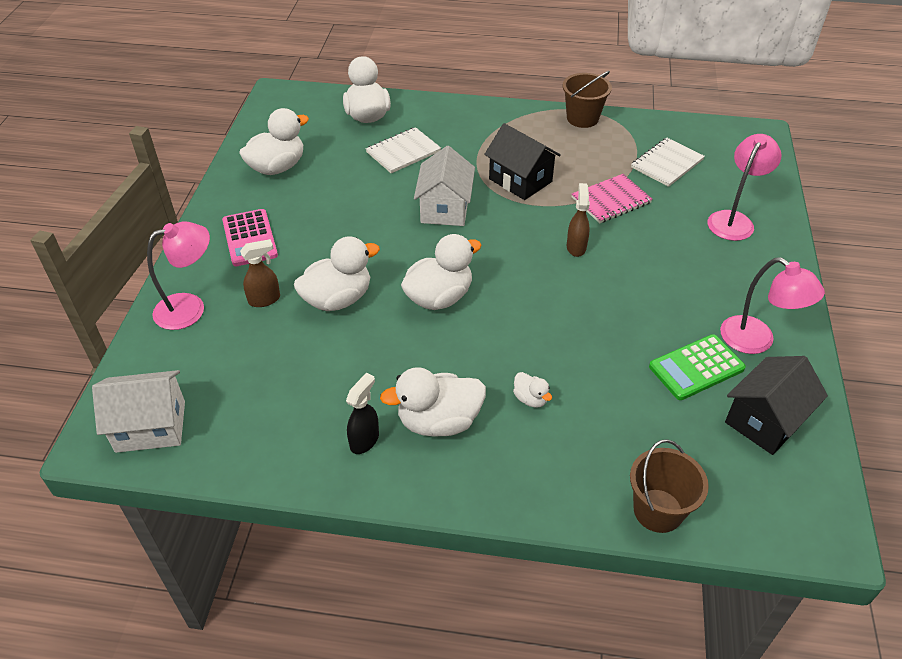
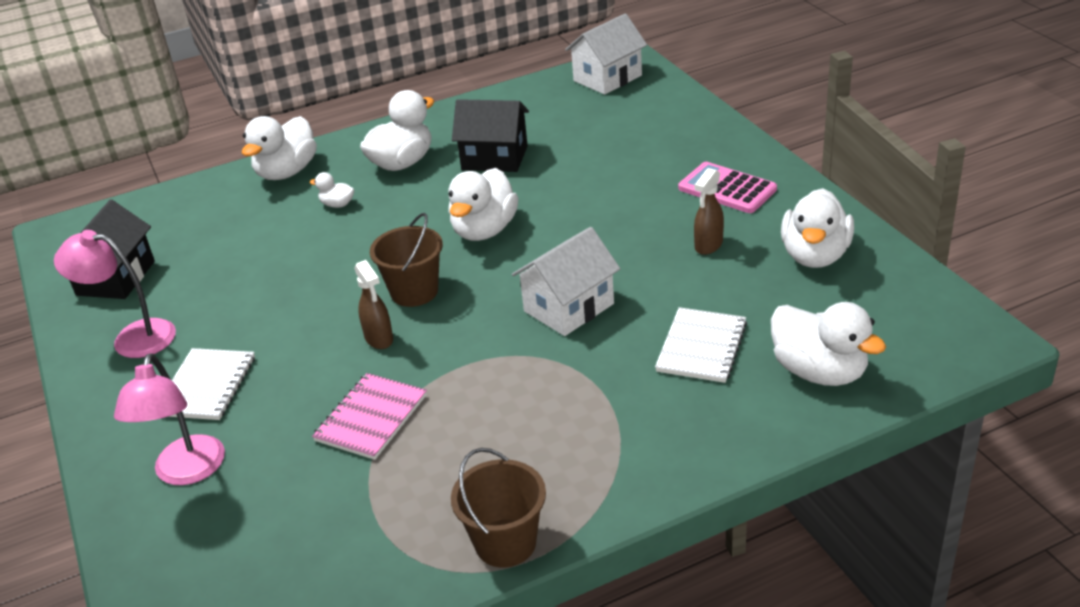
camera: 150 degrees right, 10 degrees down
(190, 308) = (690, 130): pink lamp -> none
(265, 299) = (639, 161): brown spray bottle -> brown spray bottle (708, 245)
(338, 299) = (576, 188): white duck -> white duck (287, 172)
(364, 440) = (448, 133): black spray bottle -> none
(445, 208) = (569, 307): white house -> white house turned 75 degrees clockwise
(520, 180) = (512, 386): black house -> black house (494, 158)
(658, 510) = (197, 191): brown bucket -> brown bucket (414, 292)
(667, 164) = (318, 521): white notebook -> white notebook (206, 386)
(696, 368) = (192, 288): green calculator -> none

